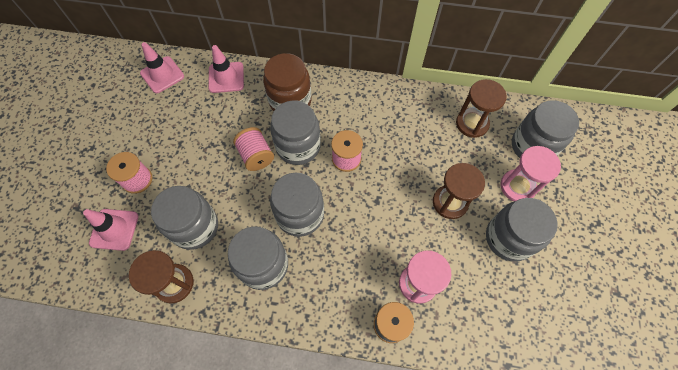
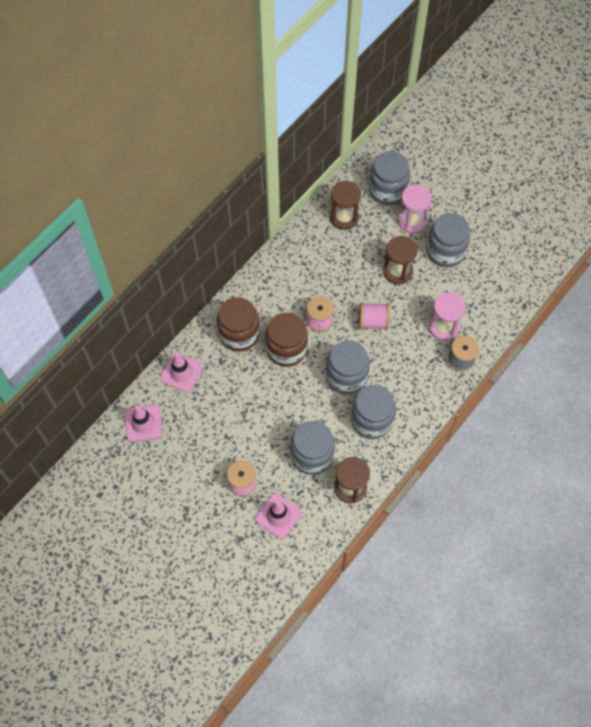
camera: 60 degrees left, 0 degrees up
(256, 156) = (276, 384): pink spool -> pink spool (373, 322)
(298, 146) = (286, 349): grey jar -> brown jar

